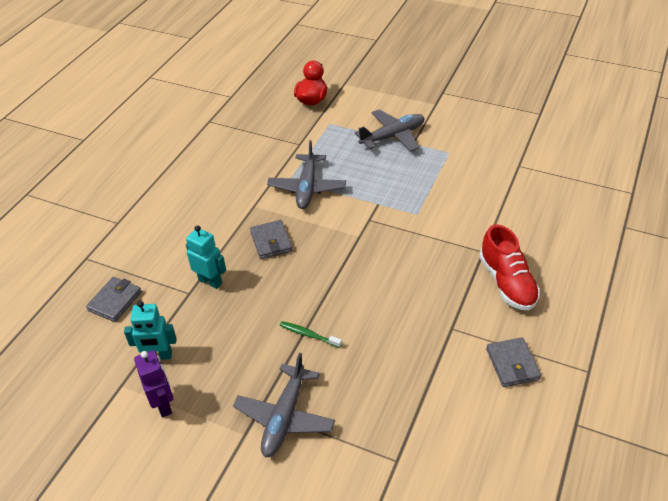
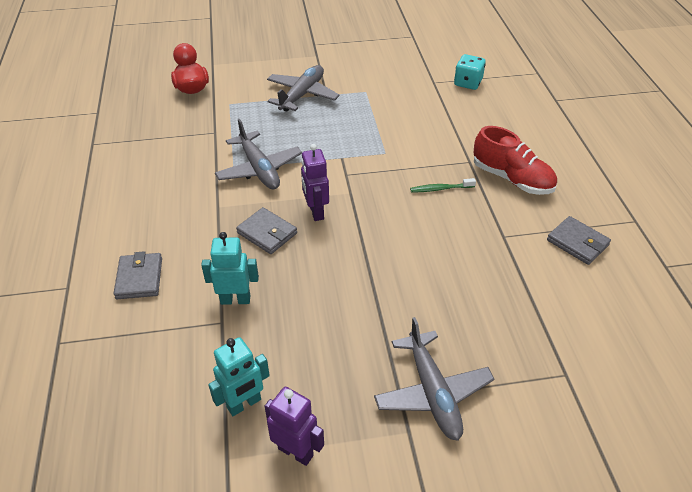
camera: 35 degrees left, 0 degrees up
(115, 301) = (138, 372): grey wallet -> grey wallet (139, 278)
(309, 335) = (384, 303): green toothbrush -> green toothbrush (441, 189)
(319, 240) = (315, 212): none -> purple robot
(551, 178) = (467, 83): none -> turquoise dice

